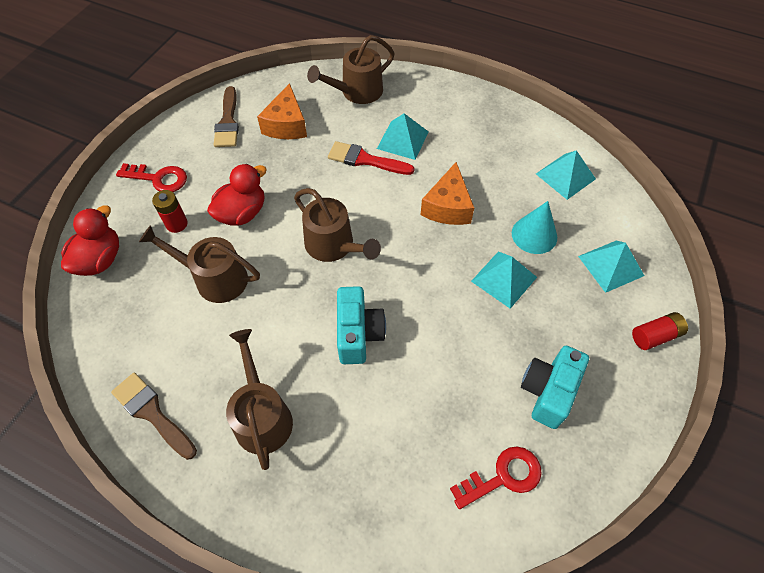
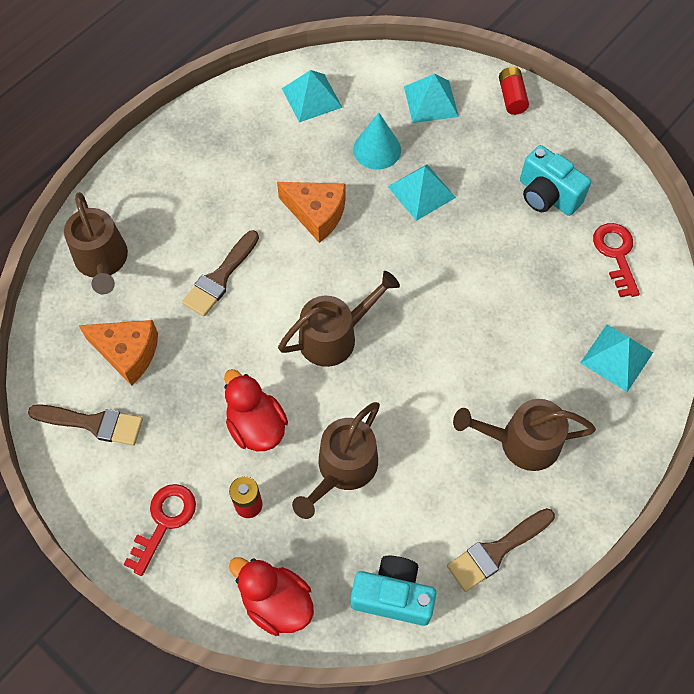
camera: 75 degrees left, 5 degrees up
(358, 334) = (451, 336): turquoise camera -> turquoise camera (393, 596)
(365, 160) = (220, 277): red brush -> brown brush
(403, 140) = (203, 232): turquoise pyramid -> turquoise pyramid (616, 357)

